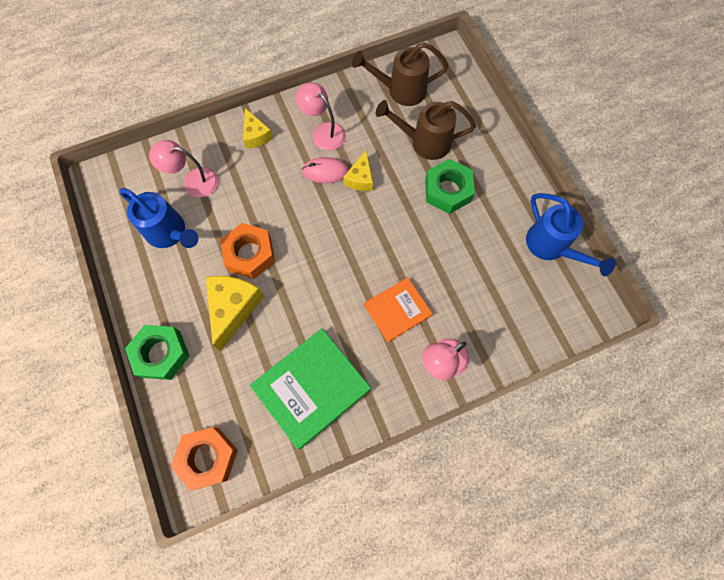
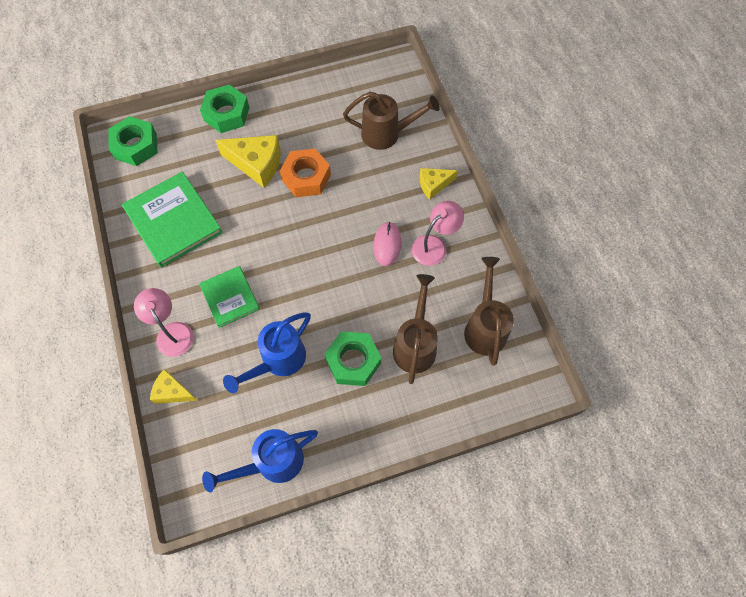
camera: 95 degrees right, 5 degrees down
(169, 233) = (336, 117): blue watering can -> blue watering can (278, 360)
(193, 181) = (386, 134): pink lamp -> brown watering can
(207, 458) = (136, 146): orange nut -> green nut
(360, 178) = (376, 276): yellow cheese -> yellow cheese (172, 392)
(397, 310) = (230, 297): orange book -> green book

